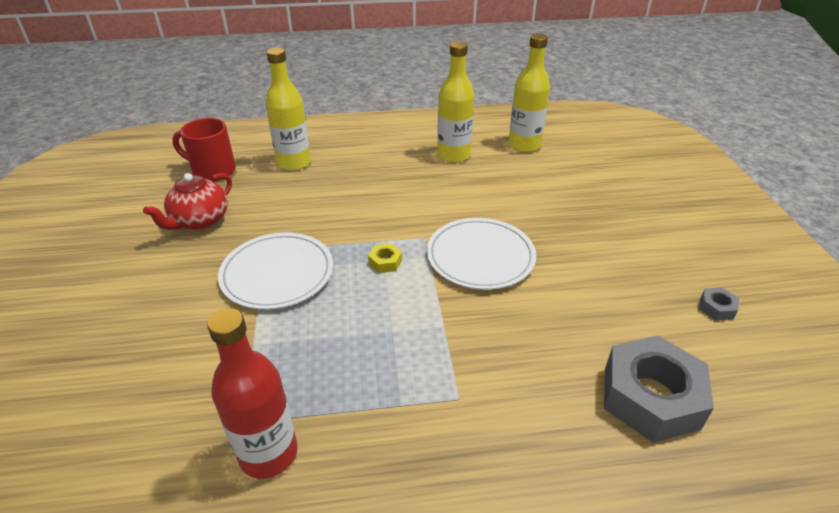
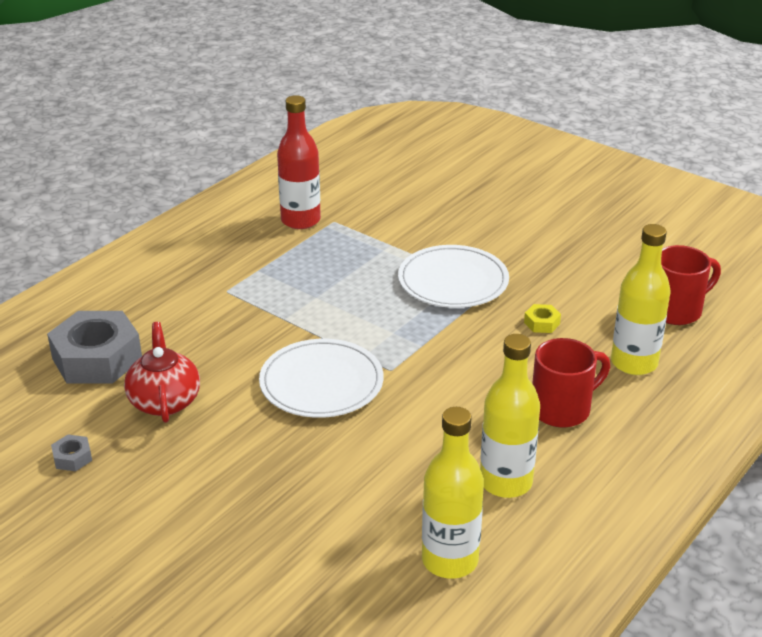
camera: 135 degrees right, 5 degrees down
(200, 221) = (583, 274): red teapot -> red teapot (164, 401)
(371, 165) = (562, 409): none -> red mug
(385, 262) = (390, 332): yellow nut -> yellow nut (541, 323)

